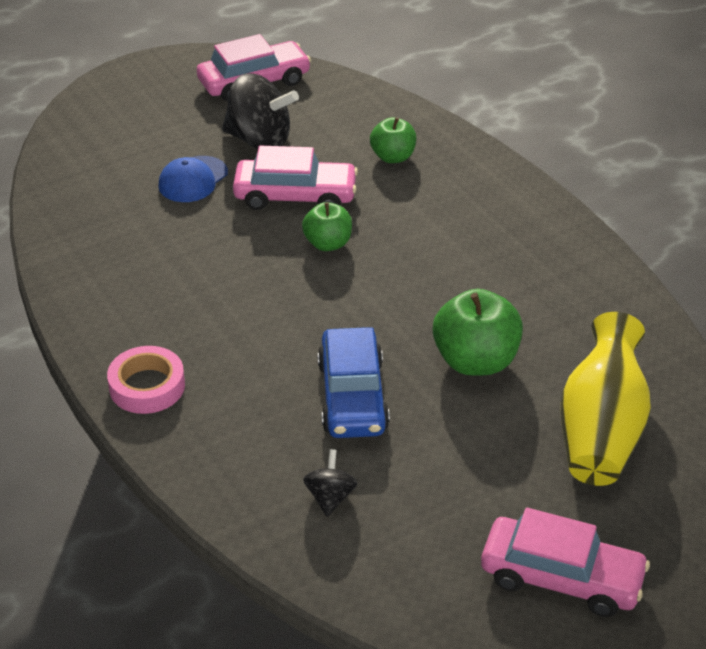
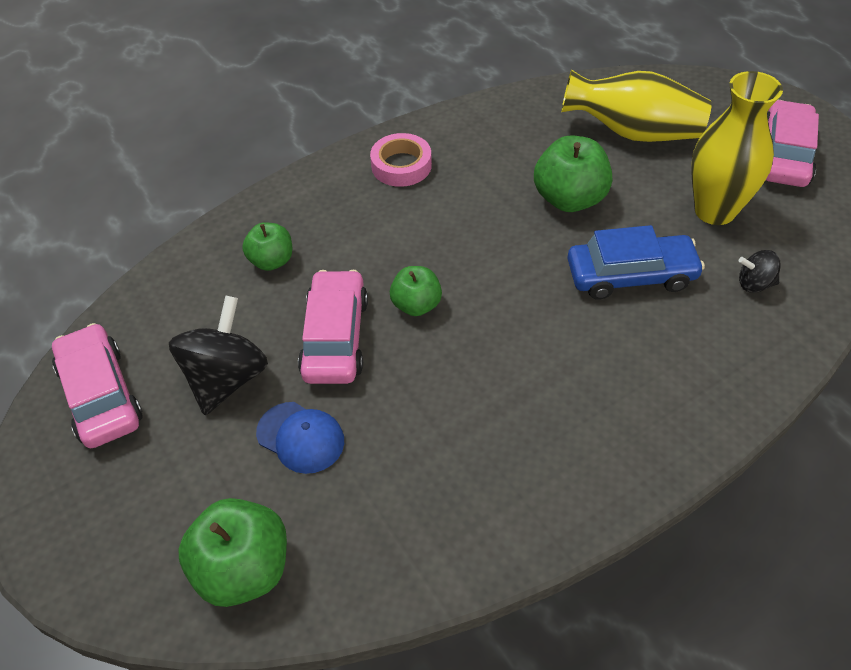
camera: 90 degrees left, 10 degrees up
(85, 158) = (244, 569): none -> green apple
(147, 386) = (656, 436): pink tape -> pink tape (401, 165)
(453, 484) = (714, 211): none -> yellow vase

